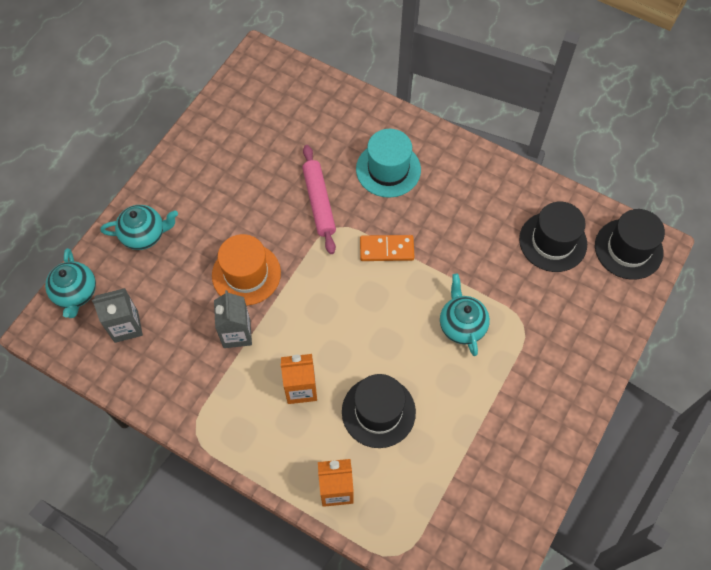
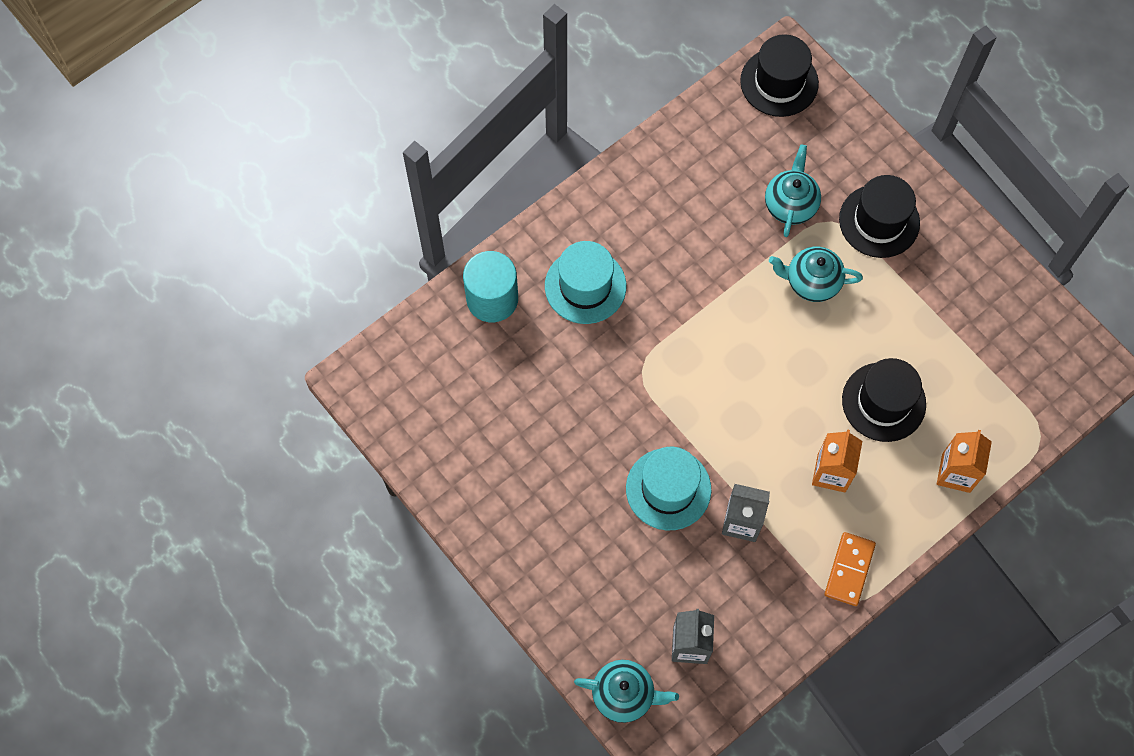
camera: 70 degrees left, 5 degrees up
(144, 235) = (571, 592): turquoise teapot -> turquoise teapot (790, 204)
(246, 274) = (668, 489): orange hat -> turquoise hat
(319, 202) = (601, 378): pink rolling pin -> none
(352, 115) = (492, 299): none -> turquoise cylinder
(386, 249) = (691, 325): orange domino -> orange domino (849, 570)
(553, 241) = (743, 152): black hat -> black hat (879, 221)

